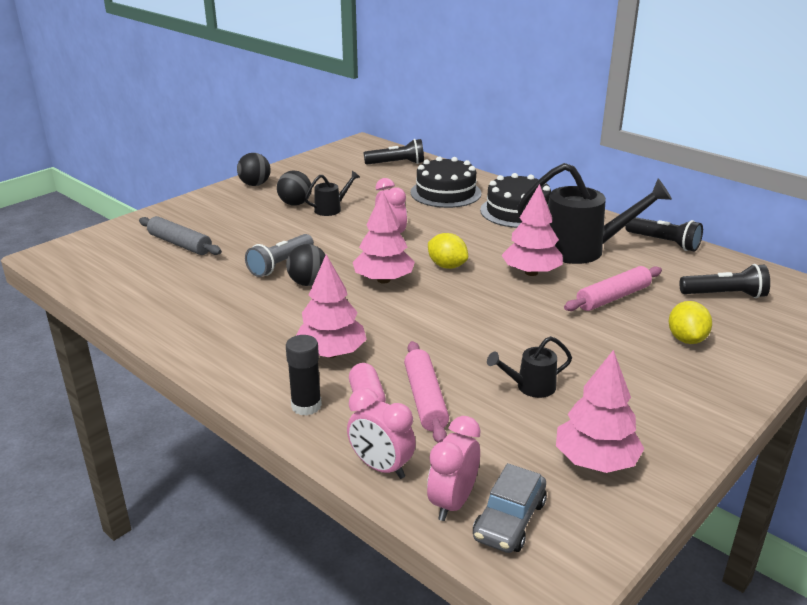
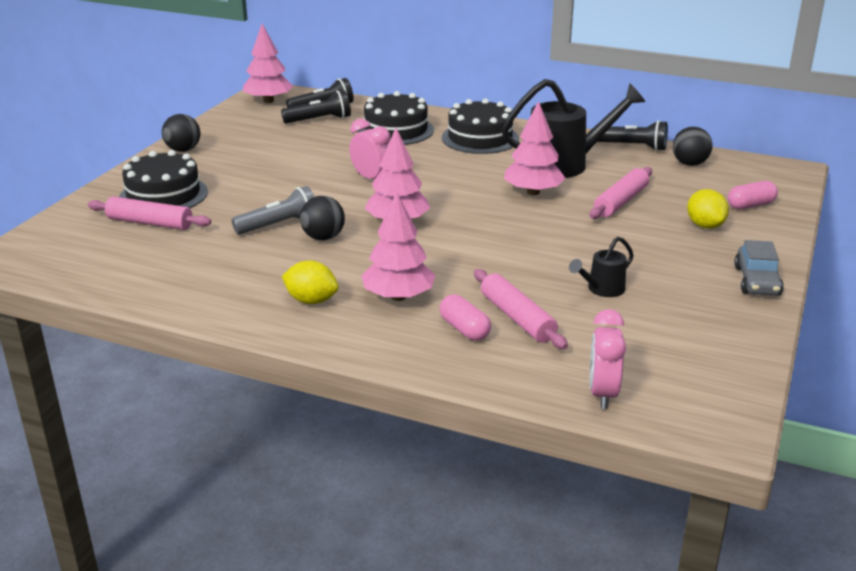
camera: 20 degrees left, 0 degrees up
(180, 244) = (150, 223): grey rolling pin -> pink rolling pin
(209, 221) = (163, 195): none -> black cake
(280, 264) = (279, 225): grey flashlight -> grey flashlight turned 135 degrees counterclockwise
(295, 204) = (245, 163): black ball -> black ball (689, 164)
(306, 406) = (411, 346): black glue stick -> none
(331, 209) = (289, 163): black watering can -> none
(381, 467) = (520, 381): pink clock -> none
(447, 266) = (449, 199): yellow lemon -> yellow lemon (311, 300)
(509, 520) = (659, 396): grey car -> grey car (757, 281)
(595, 461) = (696, 336): pink tree -> pink tree (268, 101)
(725, 295) = (712, 183): black flashlight -> black flashlight (319, 120)
(752, 326) = (750, 205): none -> pink capsule

